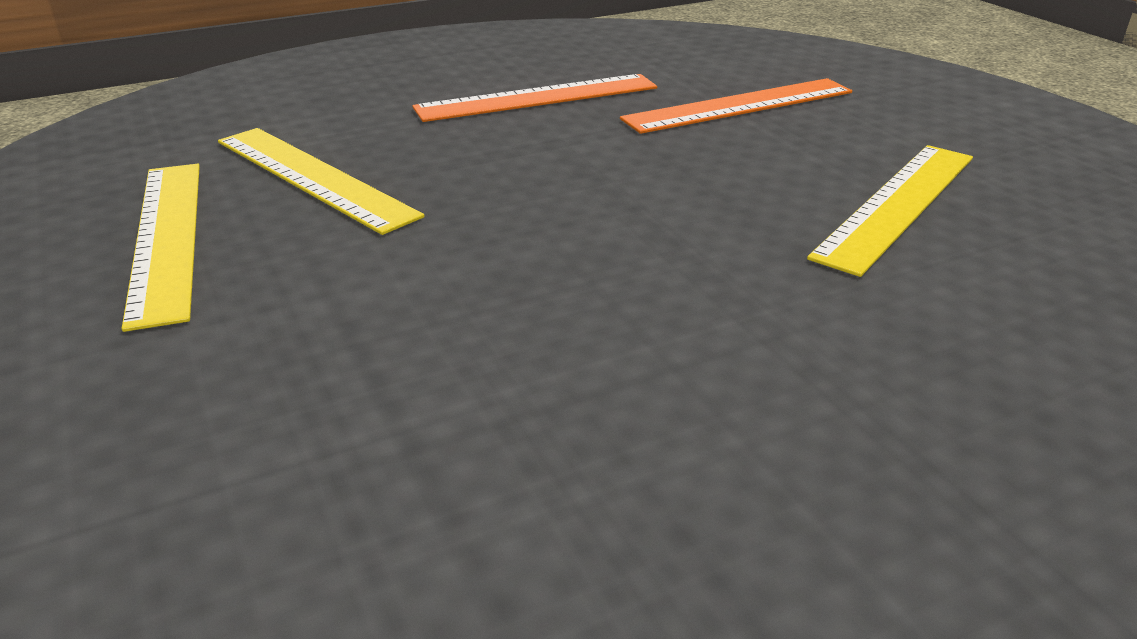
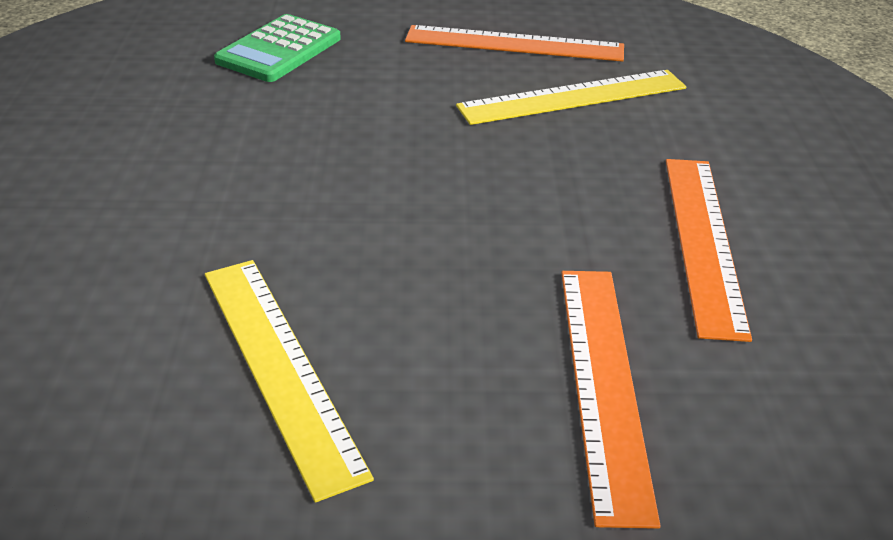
camera: 115 degrees right, 5 degrees up
(166, 237) = (514, 43): yellow ruler -> orange ruler
(274, 441) = (279, 50): none -> green calculator

